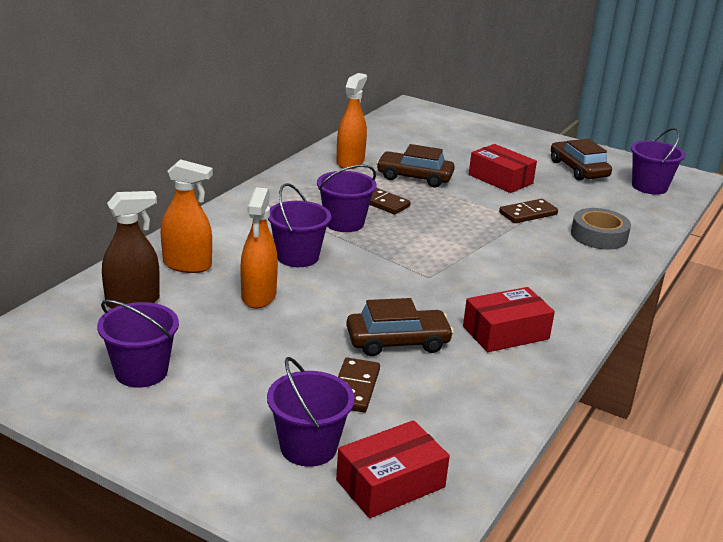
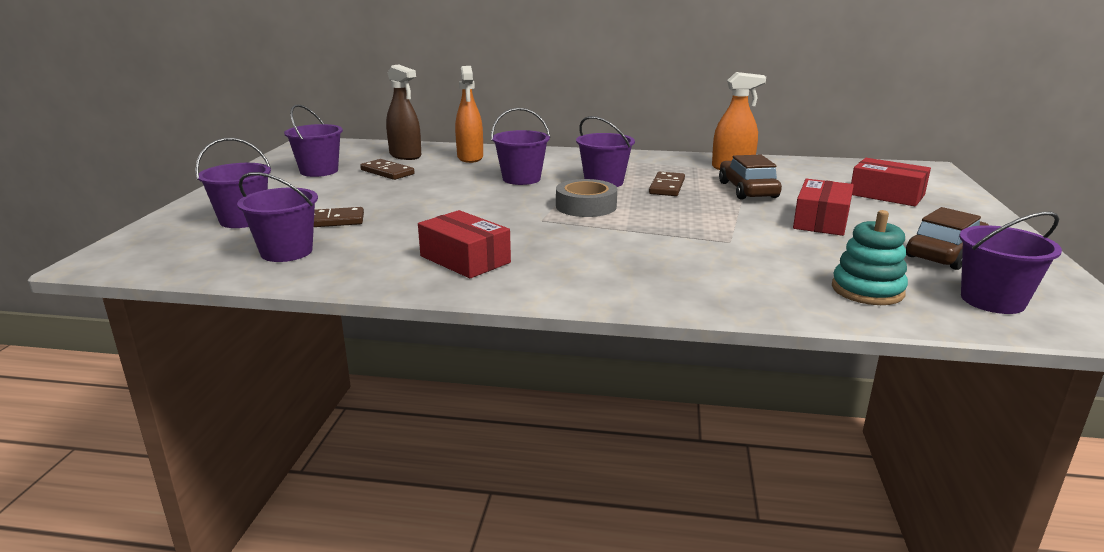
camera: 70 degrees right, 5 degrees down
(258, 296) = (445, 179): orange spray bottle -> none
(390, 483) = (201, 248): red box -> red box (886, 195)
(397, 342) = (412, 224): brown car -> none
(436, 425) = (286, 252): none -> purple bucket
(528, 214) = (753, 241): brown domino -> brown domino (387, 172)
(599, 236) = (761, 281): grey tape -> grey tape (586, 206)
(624, 211) = (867, 290): none -> turquoise stacking toy

